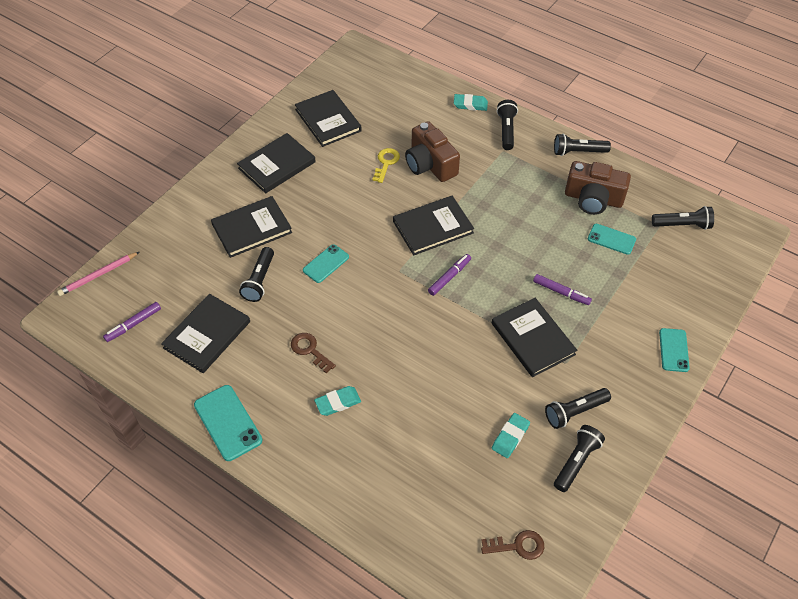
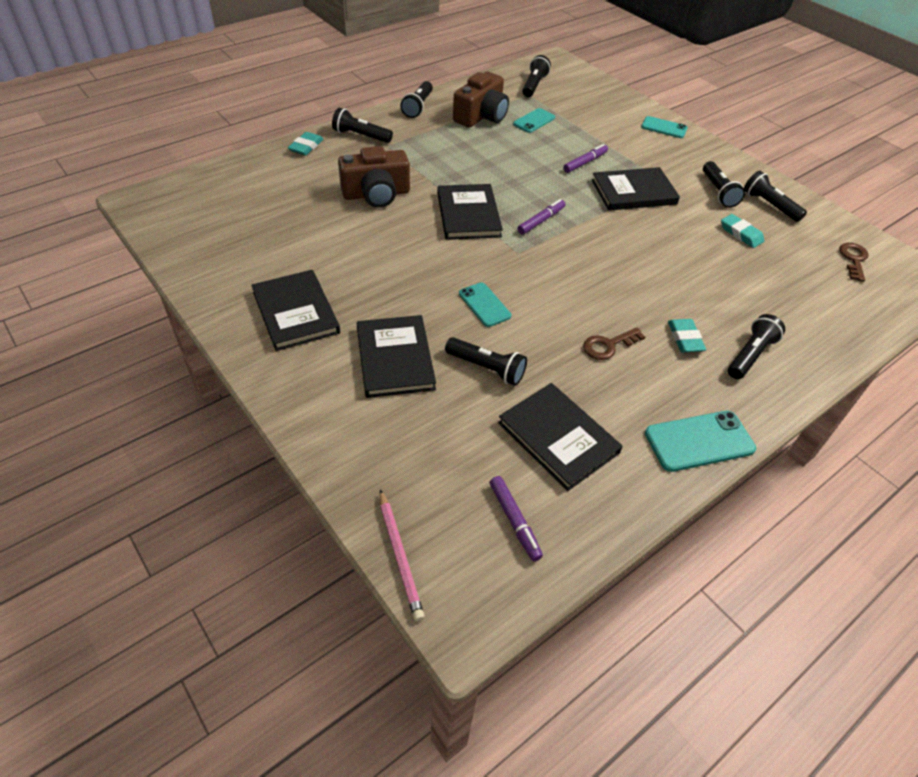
camera: 75 degrees left, 5 degrees down
(328, 120) = (248, 251): black book -> none
(335, 453) = (750, 355): none -> black flashlight
(386, 163) = (353, 223): yellow key -> none
(449, 277) = (541, 221): purple marker -> purple marker turned 75 degrees clockwise

